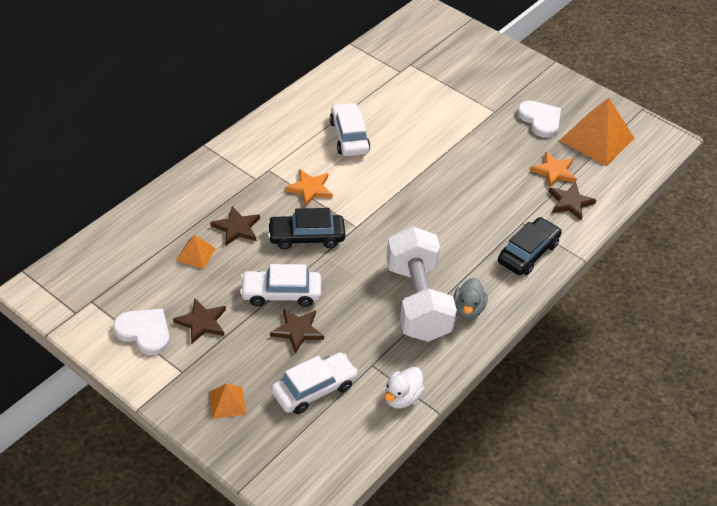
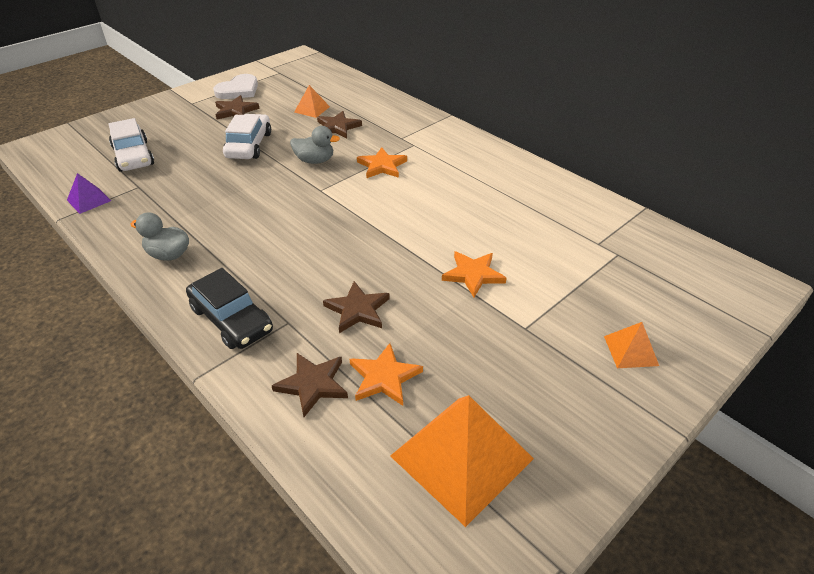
camera: 100 degrees right, 5 degrees down
(227, 402) = (149, 119): orange pyramid -> orange pyramid (631, 350)
(297, 331) = (202, 151): brown star -> brown star (357, 310)
(306, 237) = (315, 161): black car -> grey duck
(349, 137) = (464, 195): white car -> none
(402, 397) = (89, 200): white duck -> purple pyramid
(417, 301) = (199, 220): white dumbbell -> none
(449, 133) = (473, 275): none -> orange star
(540, 120) = (509, 381): white heart -> none

